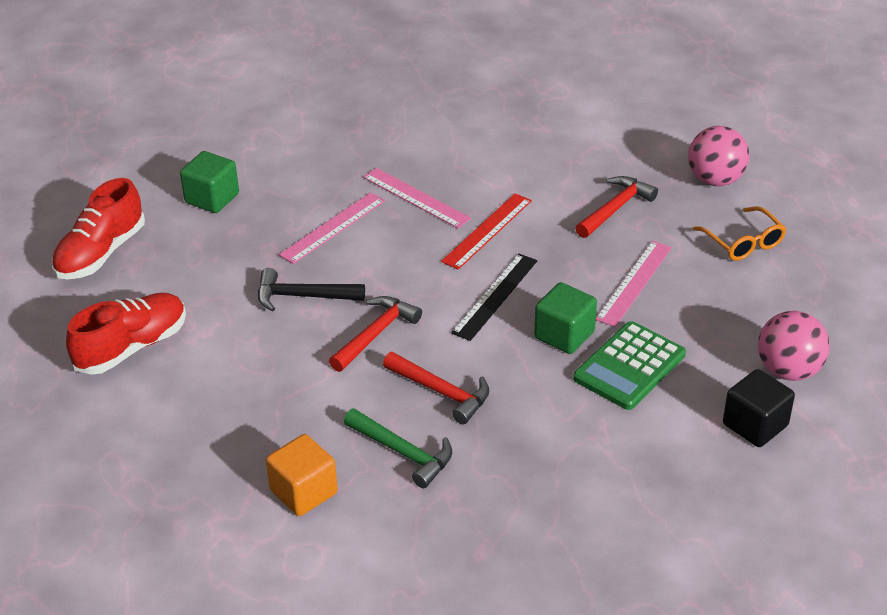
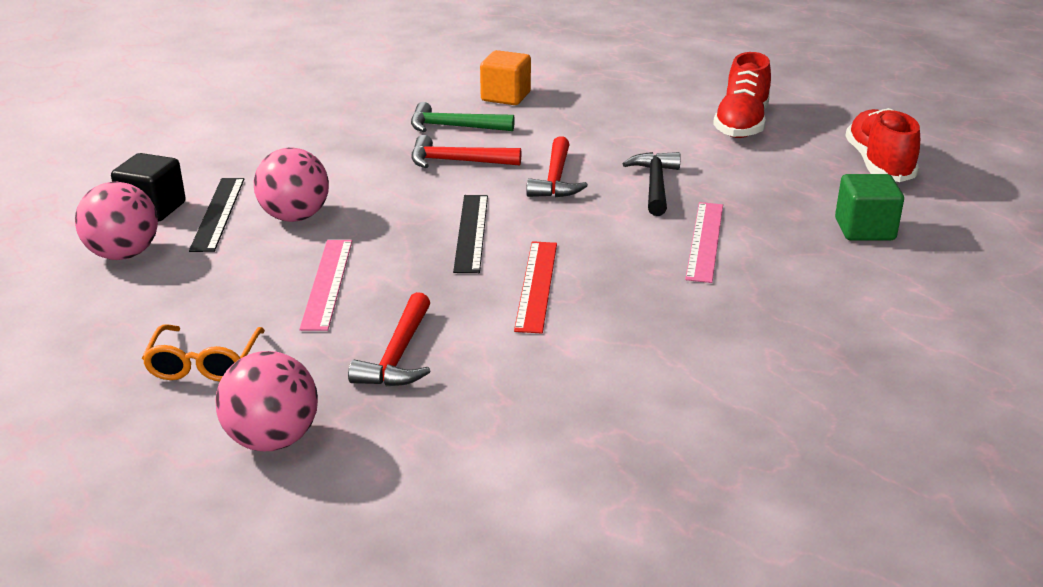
camera: 150 degrees right, 10 degrees down
(302, 296) = (655, 185): black hammer -> black hammer turned 60 degrees counterclockwise
(416, 198) = (655, 294): pink ruler -> none
(564, 335) = (376, 222): green cube -> none
(629, 366) = (295, 217): green calculator -> pink ball
(696, 396) = (218, 213): none -> black ruler
(743, 242) = (204, 364): orange glasses -> orange glasses turned 120 degrees counterclockwise

